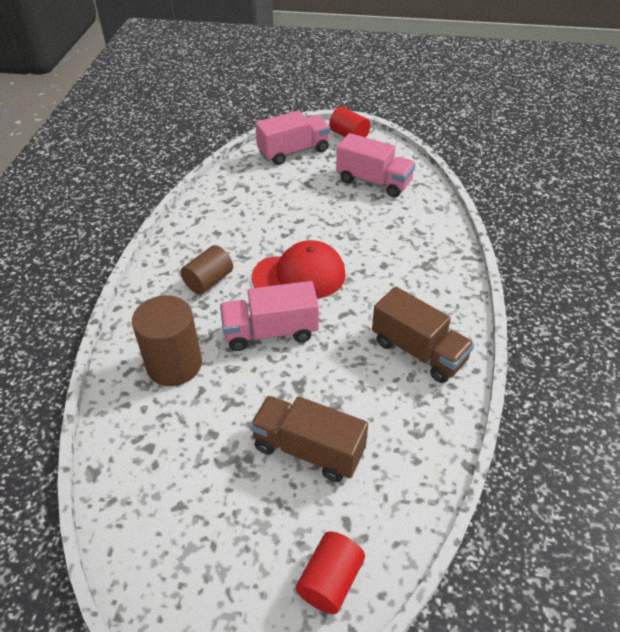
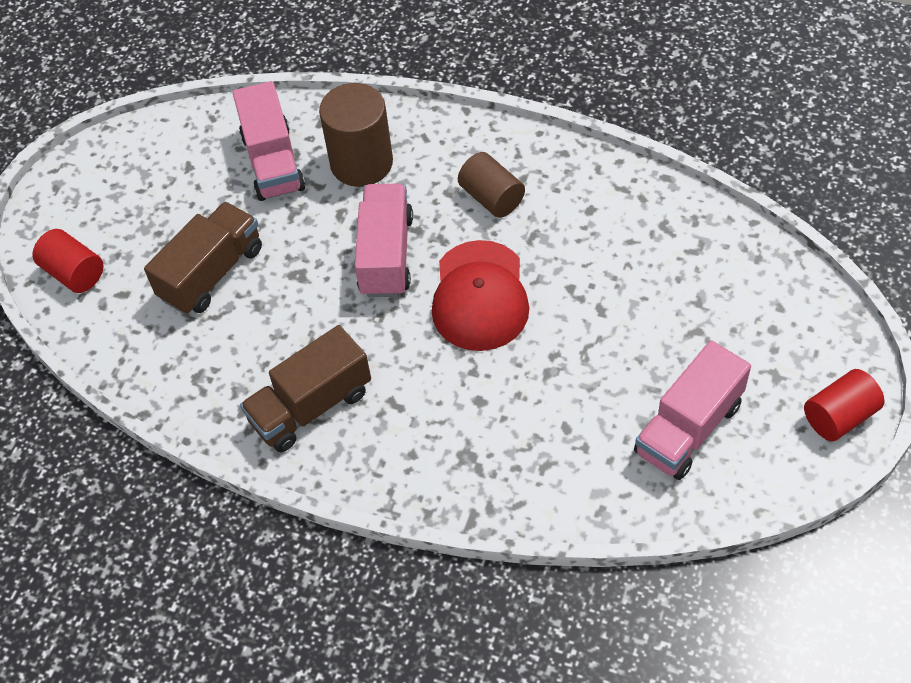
camera: 105 degrees right, 10 degrees up
(293, 151) = (792, 324): pink truck -> pink truck (273, 162)

